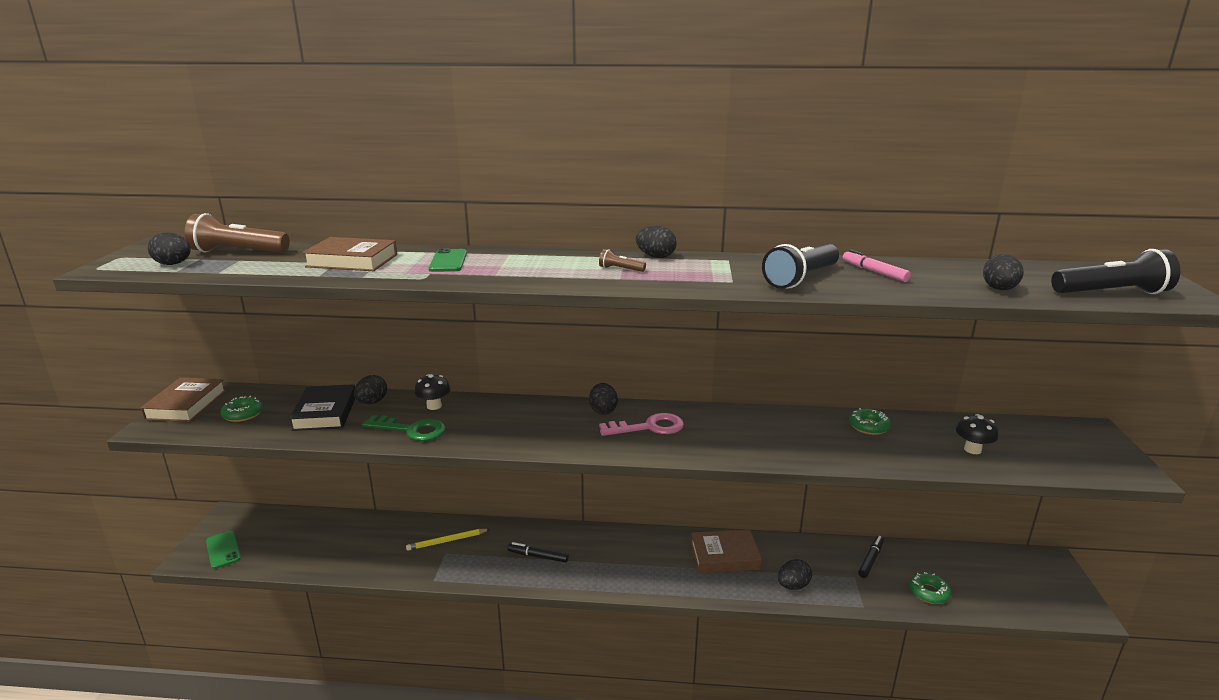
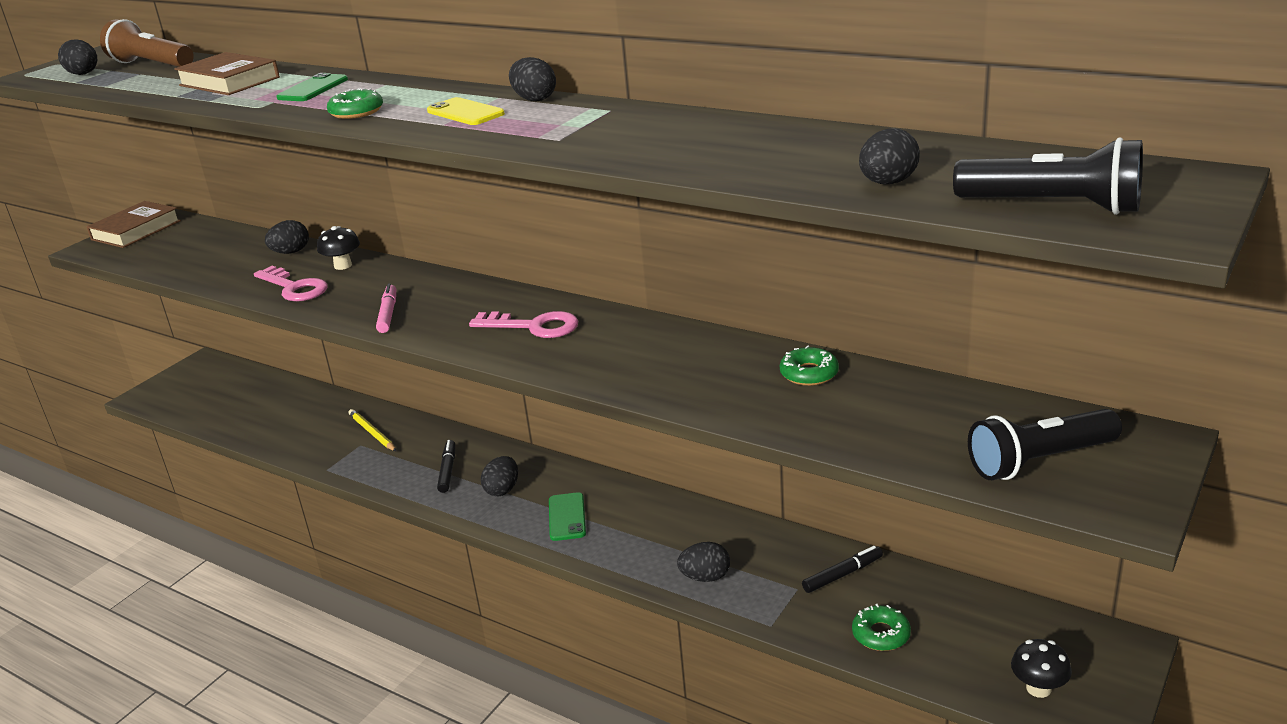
camera: 30 degrees right, 5 degrees up
(223, 550) = (173, 395): green phone -> green phone (567, 517)
(243, 414) = (171, 247): green donut -> green donut (356, 112)
(325, 413) = (239, 257): black book -> none
(411, 430) = (294, 288): green key -> pink key
(447, 541) = (372, 433): yellow pencil -> yellow pencil turned 45 degrees clockwise
(538, 556) = (448, 470): black marker -> black marker turned 45 degrees clockwise
(603, 410) = (507, 298): black egg -> black egg (502, 490)
(620, 269) = (465, 113): brown flashlight -> yellow phone
(724, 556) = (656, 522): brown book -> none
(801, 279) = (648, 143): black flashlight -> black flashlight (1039, 461)
(874, 272) = (764, 142): pink marker -> pink marker (388, 314)
(972, 449) = (915, 430): black mushroom -> black mushroom (1038, 688)

